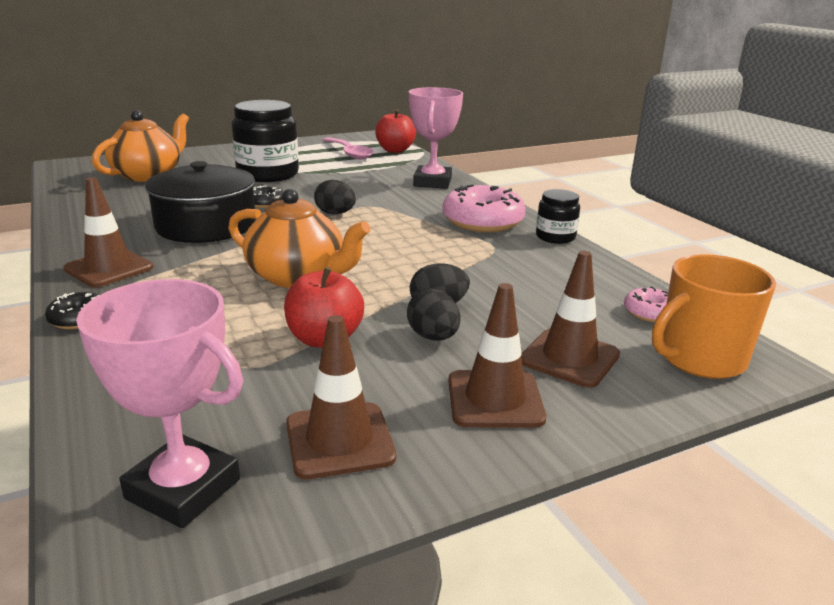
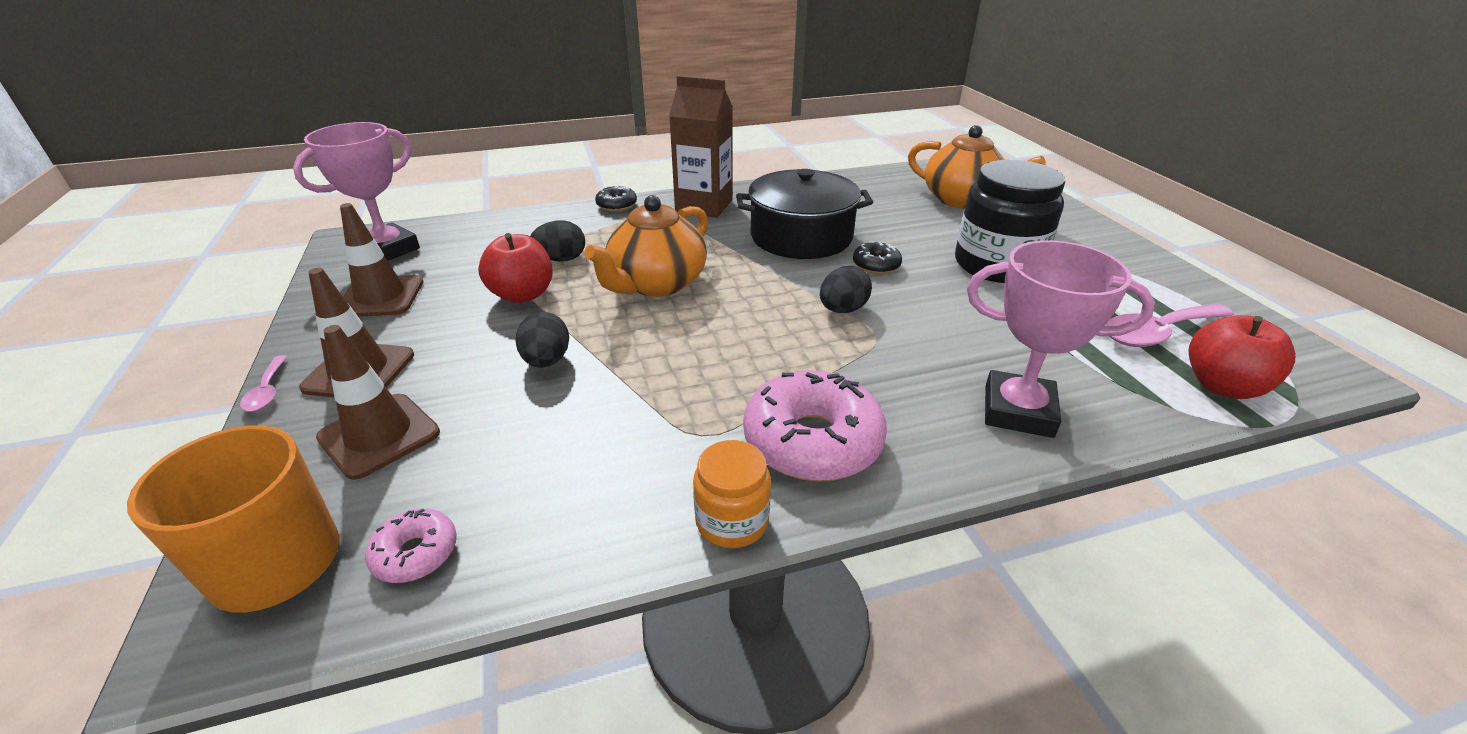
camera: 100 degrees right, 10 degrees up
(109, 268) = (704, 206): brown traffic cone -> brown carton
(433, 337) = (486, 350): black egg -> black egg (561, 259)
(555, 237) = (732, 521): black jar -> orange jar
(556, 449) = (267, 391): none -> pink spoon

